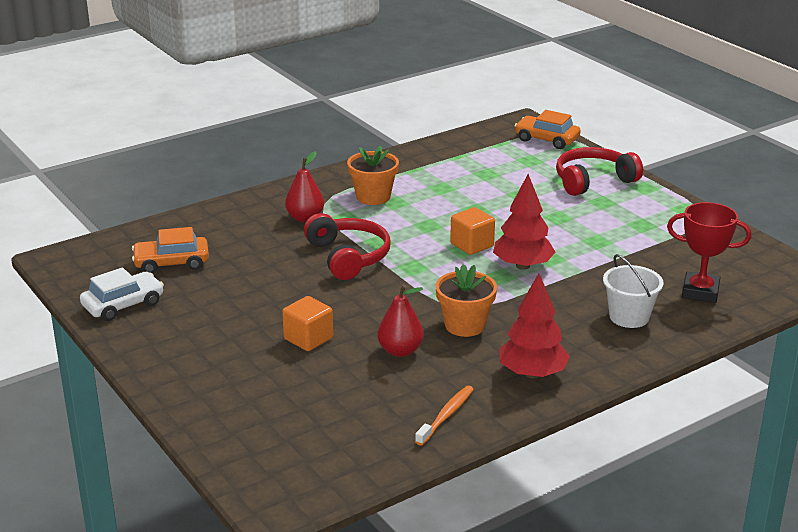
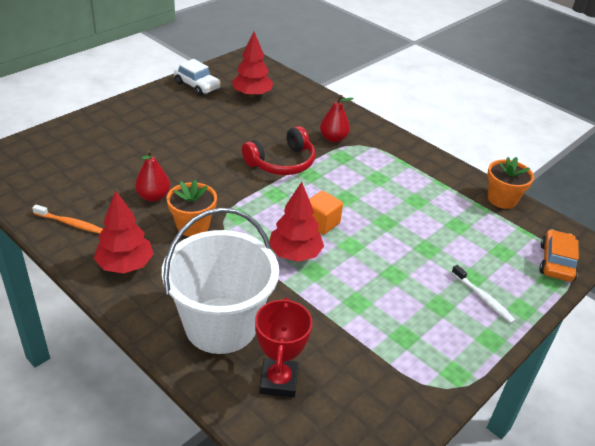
camera: 75 degrees right, 10 degrees up
(171, 263) = (252, 95): orange car -> red tree
(308, 339) = (166, 156): orange cube -> none
(373, 197) = (382, 166): orange flower pot -> orange flower pot (502, 199)
(593, 181) = (483, 298): red headphones -> white toothbrush
(629, 317) = (221, 325): white bucket -> white bucket, size x1.96

